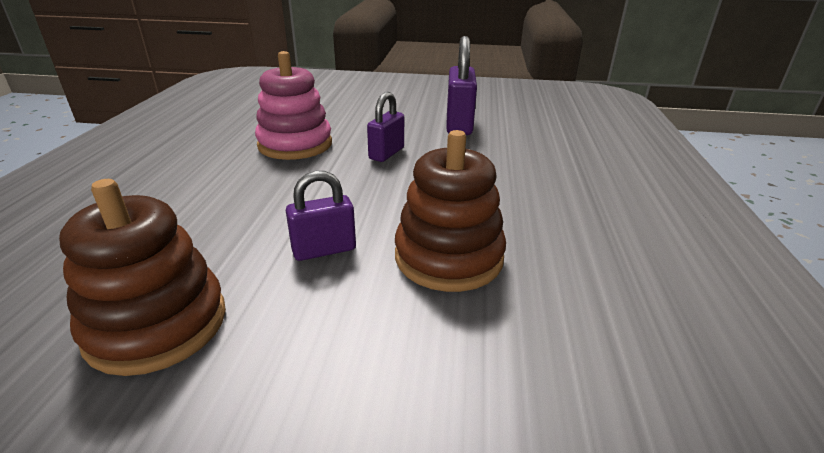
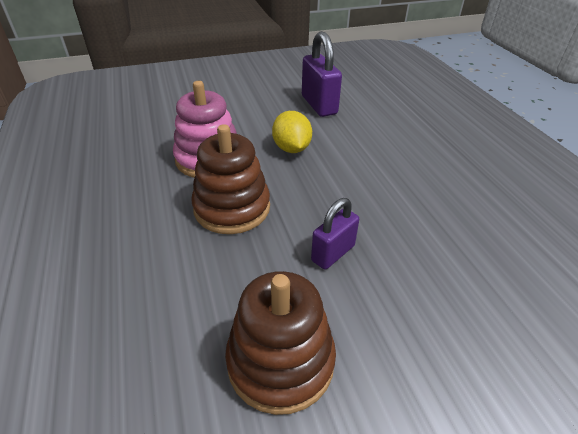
camera: 25 degrees left, 10 degrees up
(386, 153) = (291, 148): purple padlock -> yellow lemon
(448, 257) = (417, 230): brown stacking toy -> brown stacking toy (232, 208)

